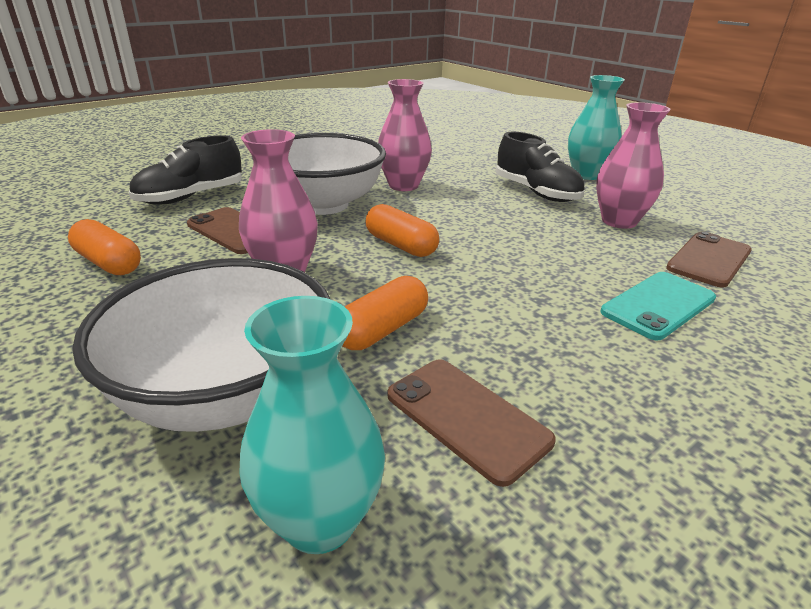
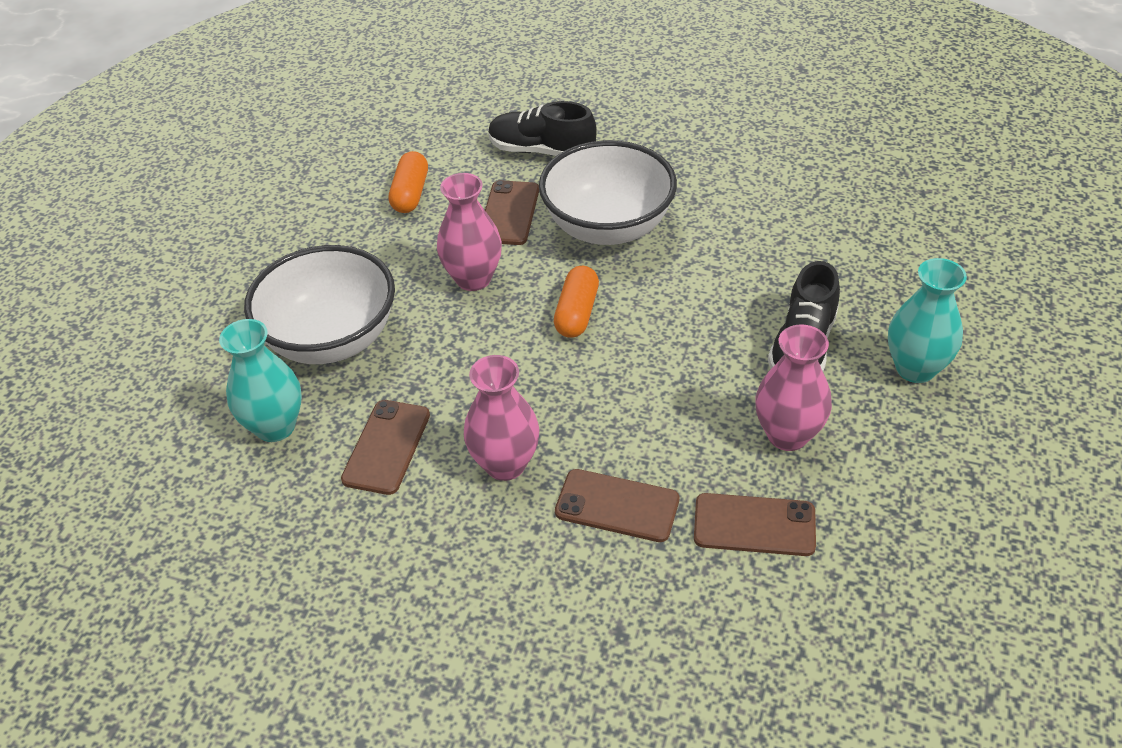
camera: 60 degrees right, 15 degrees up
(382, 329) = (445, 366): orange capsule -> none
(403, 185) = (709, 249): pink vase -> pink vase (505, 464)
(658, 305) = (617, 506): turquoise phone -> brown phone

